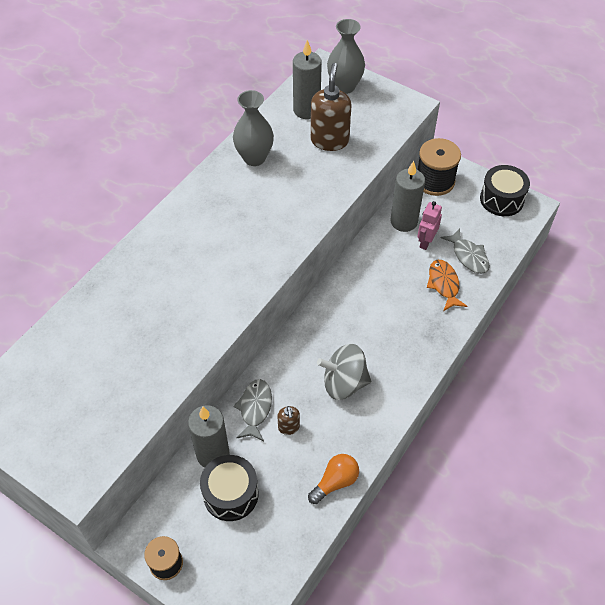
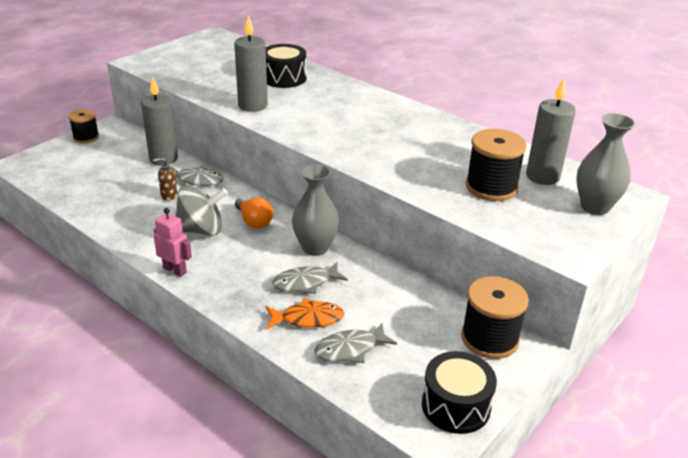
camera: 95 degrees right, 20 degrees down
(231, 494) = (123, 165): black drum -> black drum (284, 78)
(254, 158) = (459, 141): grey vase -> grey vase (315, 248)
(329, 140) = (491, 187): brown soap dispenser -> black spool
(335, 482) = (101, 215): orange light bulb -> orange light bulb (254, 221)
(344, 383) = (201, 230): grey spinning top -> grey spinning top turned 75 degrees clockwise
(402, 291) = (305, 283): none -> grey fish
(404, 221) = (414, 299): grey candle -> grey candle (253, 105)
(425, 242) = (379, 313): pink robot -> pink robot (175, 270)

